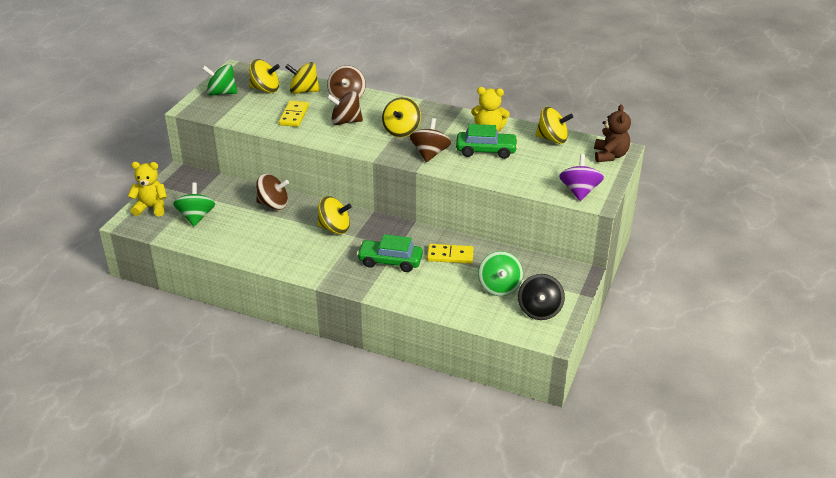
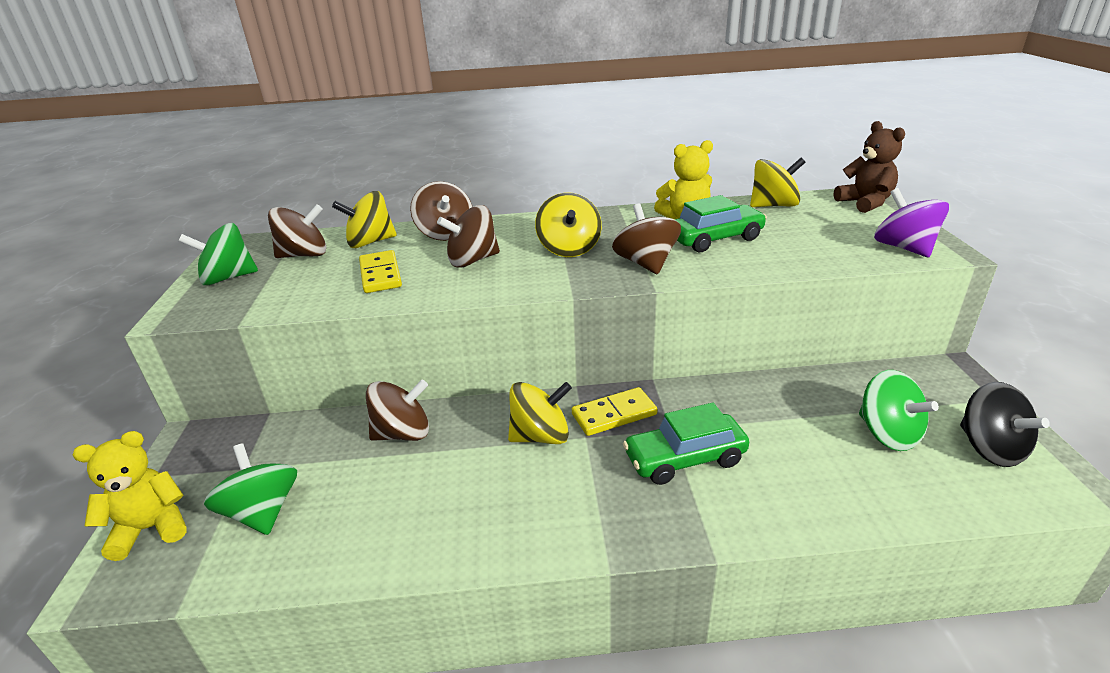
camera: 25 degrees left, 5 degrees down
(265, 89) = (304, 255): yellow spinning top -> brown spinning top
(450, 256) = (760, 412): yellow domino -> yellow domino (614, 414)

